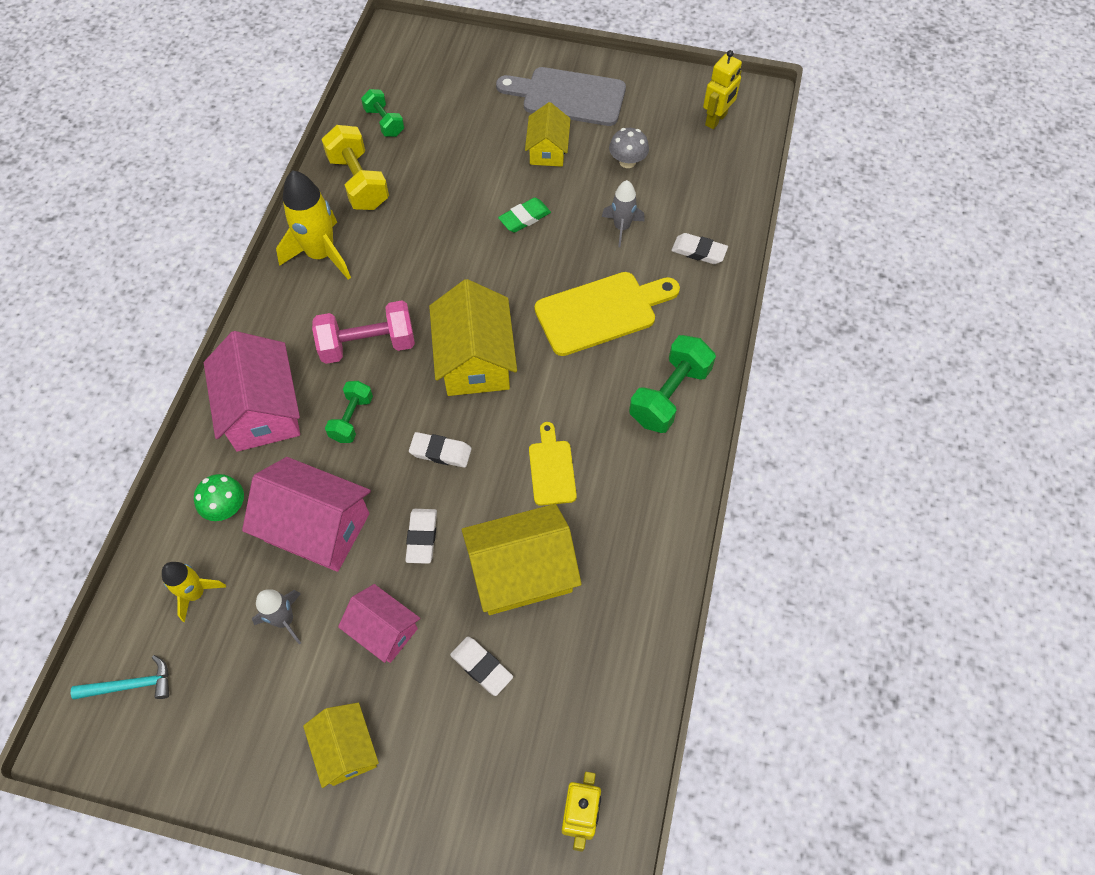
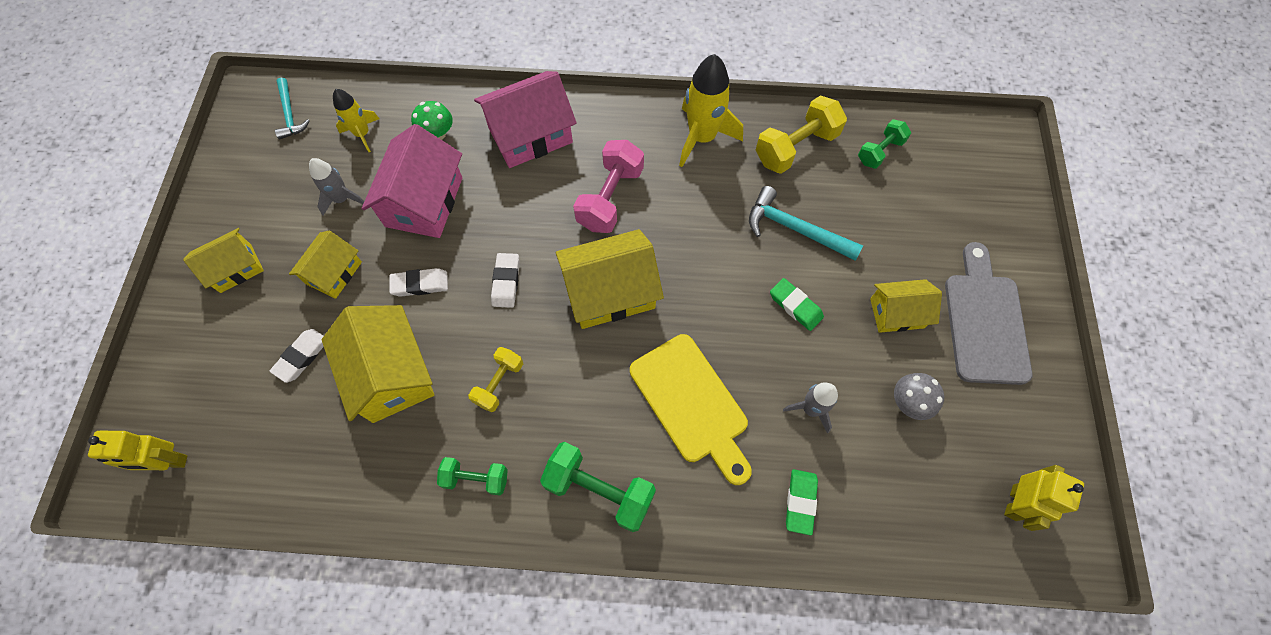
camera: 80 degrees right, 5 degrees up
(352, 418) = (531, 203): green dumbbell -> green dumbbell (476, 478)
(368, 345) = (610, 198): pink dumbbell -> pink dumbbell turned 45 degrees clockwise
(383, 630) = (334, 273): pink house -> yellow house
(447, 201) = (795, 229): none -> turquoise hammer
(552, 469) = (499, 383): yellow cutting board -> yellow dumbbell
(699, 251) = (800, 502): white eraser -> green eraser
(716, 120) = (1015, 503): yellow robot -> yellow robot turned 90 degrees counterclockwise

